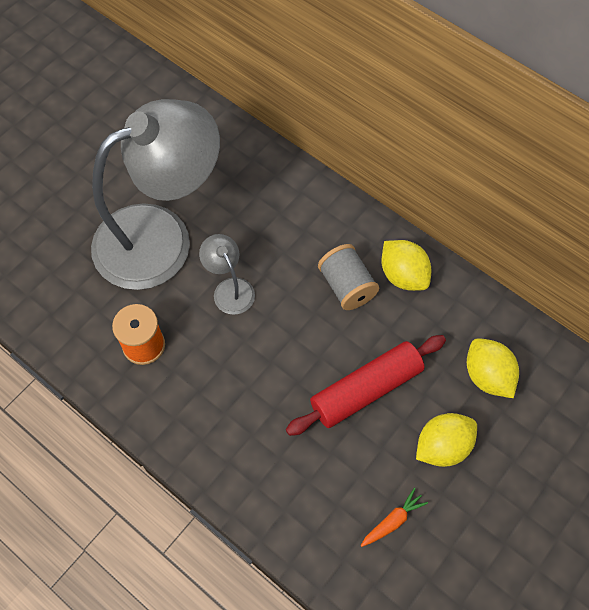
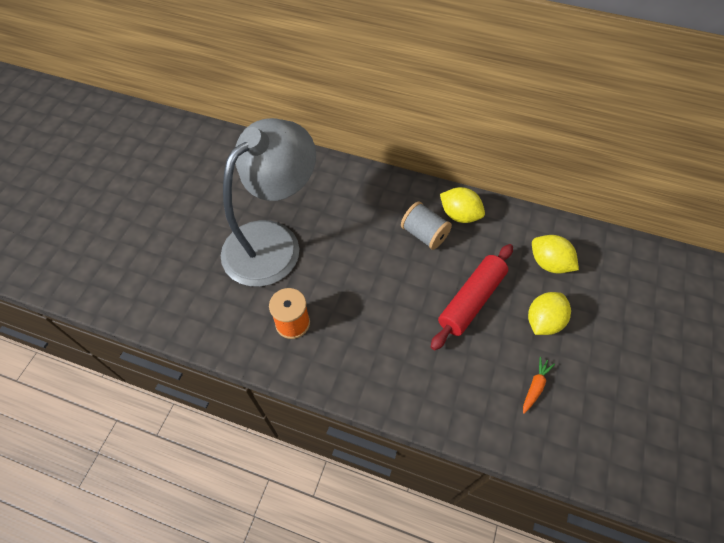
camera: 20 degrees left, 5 degrees down
(229, 288) = (340, 262): grey lamp -> none

